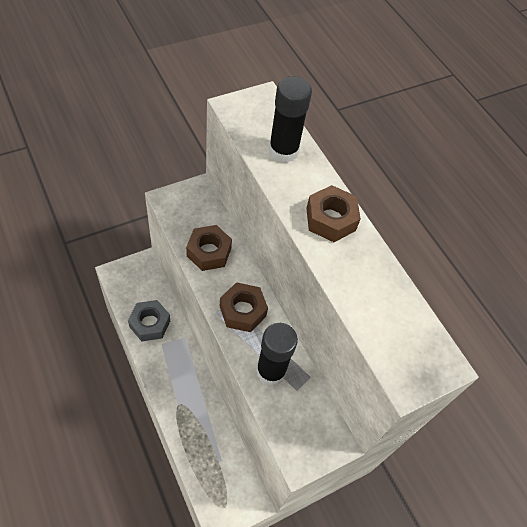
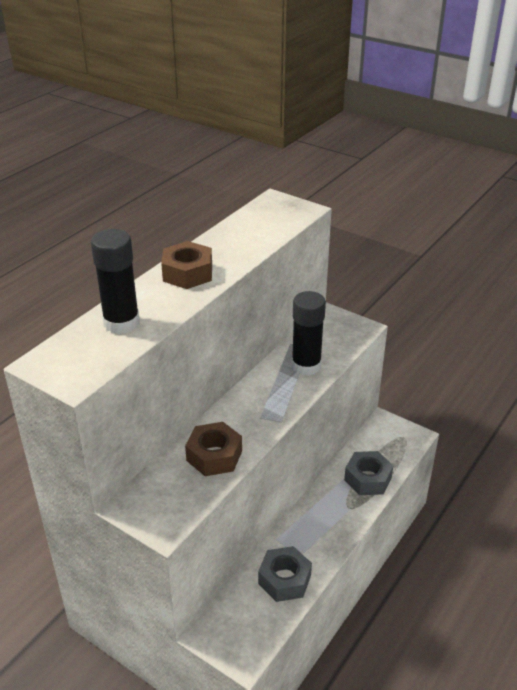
camera: 110 degrees left, 20 degrees down
(197, 439) = (367, 479): none -> grey nut
(242, 311) = (263, 404): brown nut -> none

